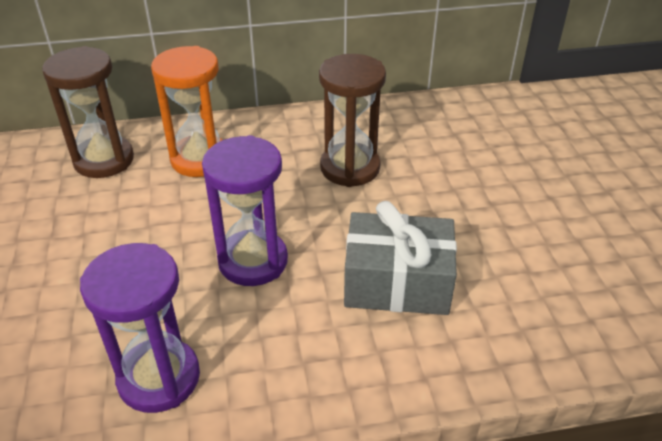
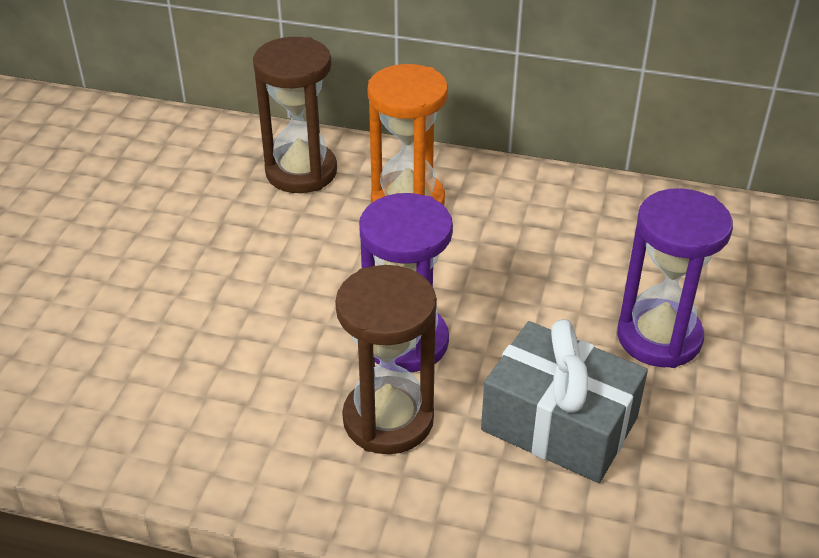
camera: 25 degrees right, 0 degrees up
(159, 378) = (246, 434): purple hourglass -> purple hourglass (659, 337)
(350, 168) = (581, 265): brown hourglass -> brown hourglass (388, 419)

